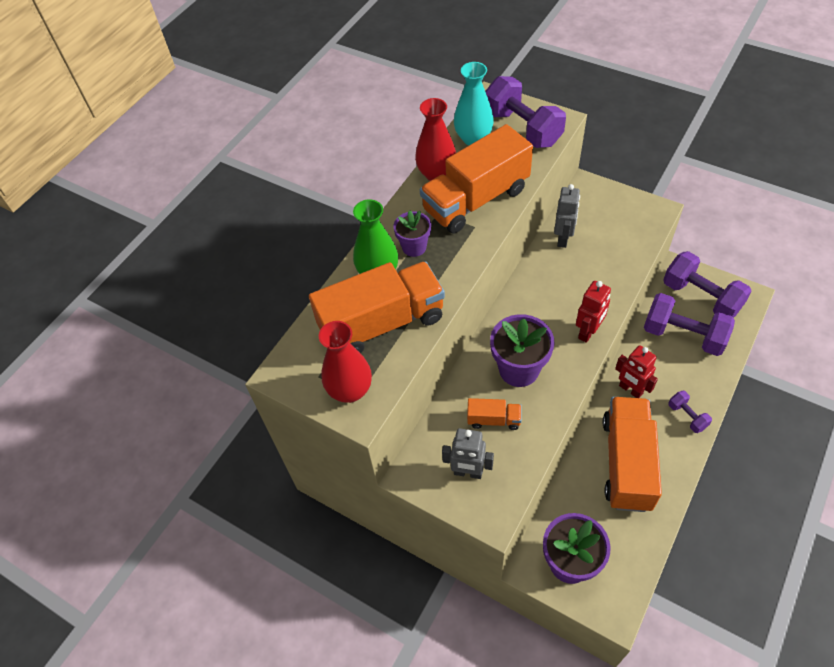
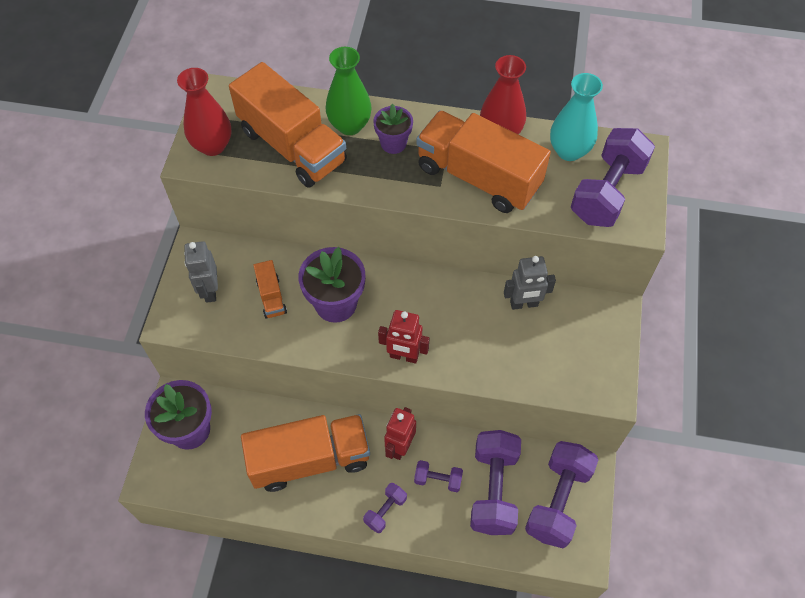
camera: 65 degrees right, 5 degrees up
(667, 371) = (438, 479): none -> purple dumbbell

